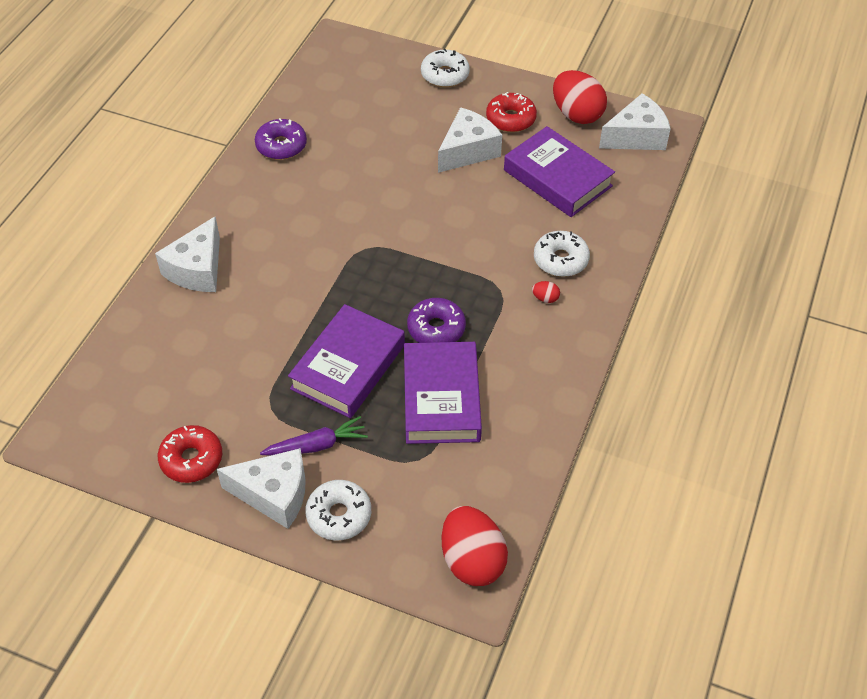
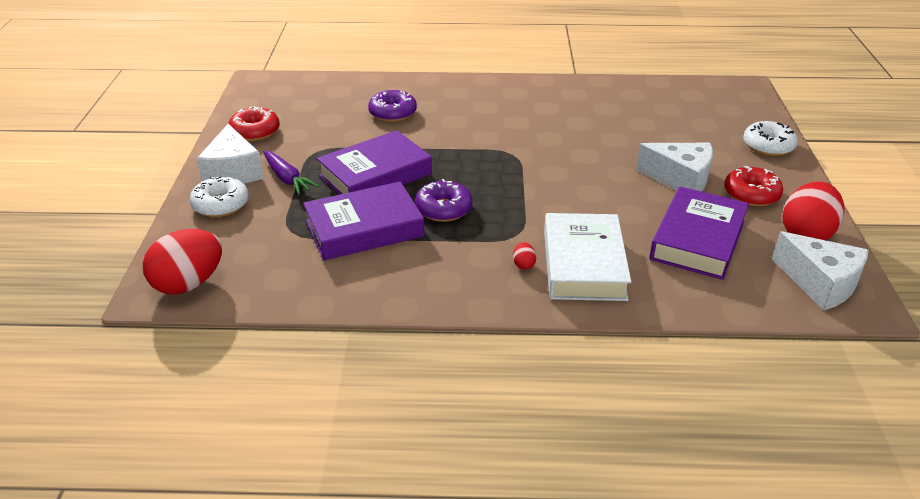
camera: 70 degrees right, 15 degrees down
(197, 269) = (436, 91): white cheese -> none
(281, 146) = (594, 92): purple donut -> purple donut (392, 113)
(348, 367) = (375, 175): purple book -> purple book turned 45 degrees counterclockwise
(560, 260) = (583, 264): white donut -> white book

